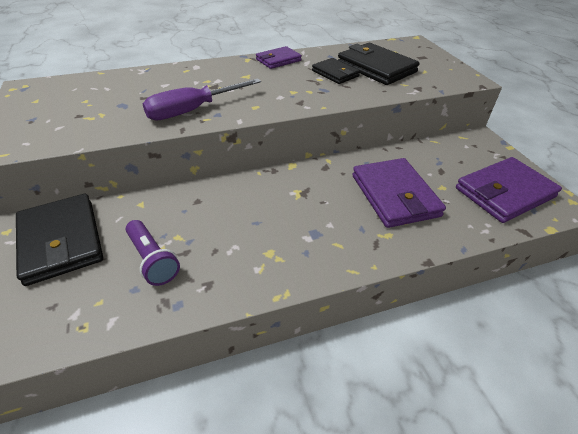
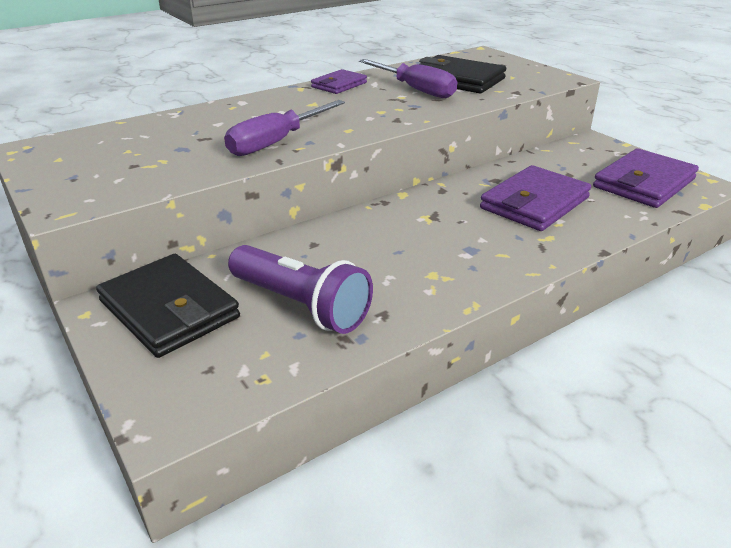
camera: 15 degrees left, 10 degrees down
(153, 260) = (301, 305): purple flashlight -> purple flashlight, size x1.52
(335, 73) = (415, 90): black wallet -> purple screwdriver
(394, 195) = (534, 203): purple wallet -> purple wallet turned 75 degrees clockwise

